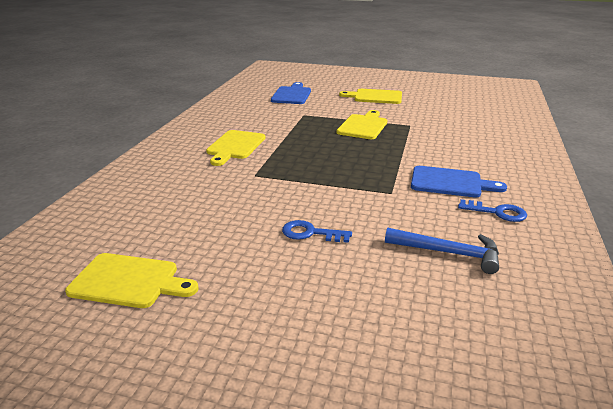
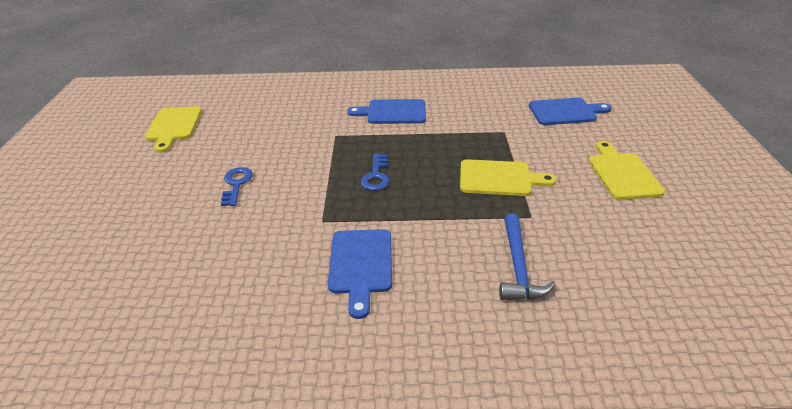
camera: 75 degrees right, 10 degrees up
(235, 146) = (393, 112): yellow cutting board -> blue cutting board
(448, 253) = (206, 270): blue hammer -> blue hammer (518, 267)
(497, 212) = (293, 308): blue key -> blue key (376, 176)

